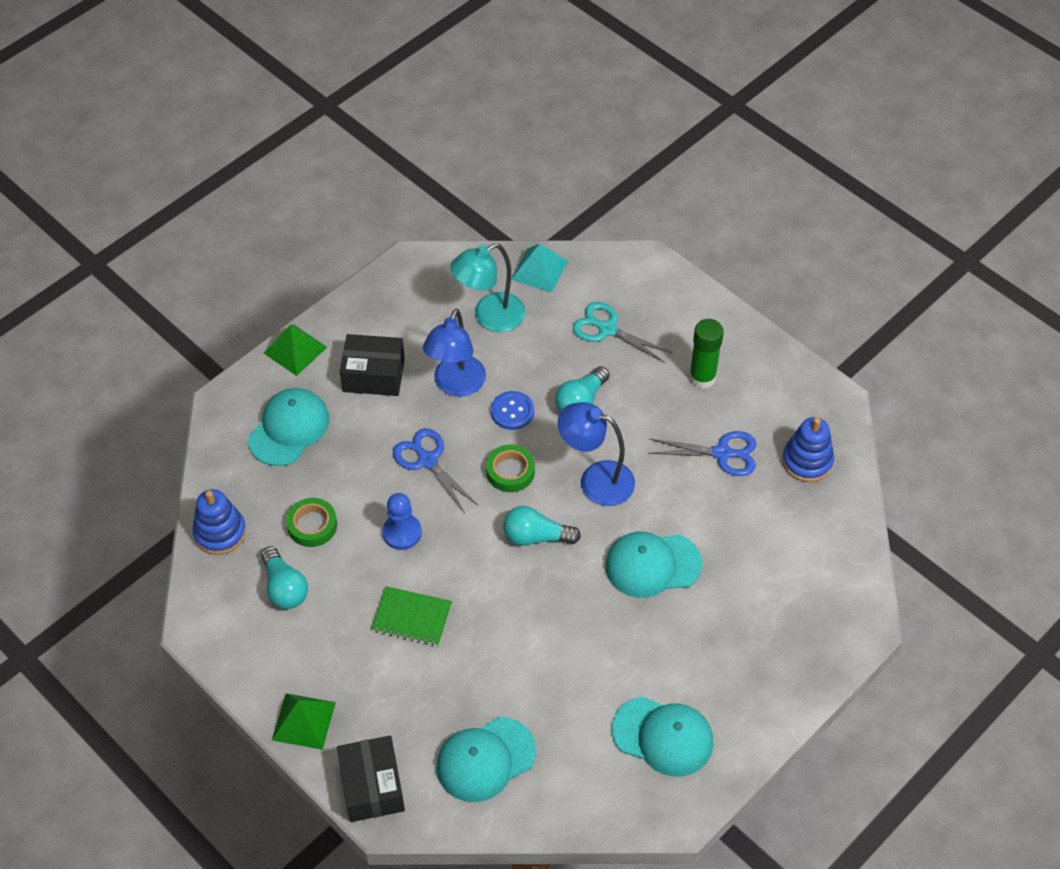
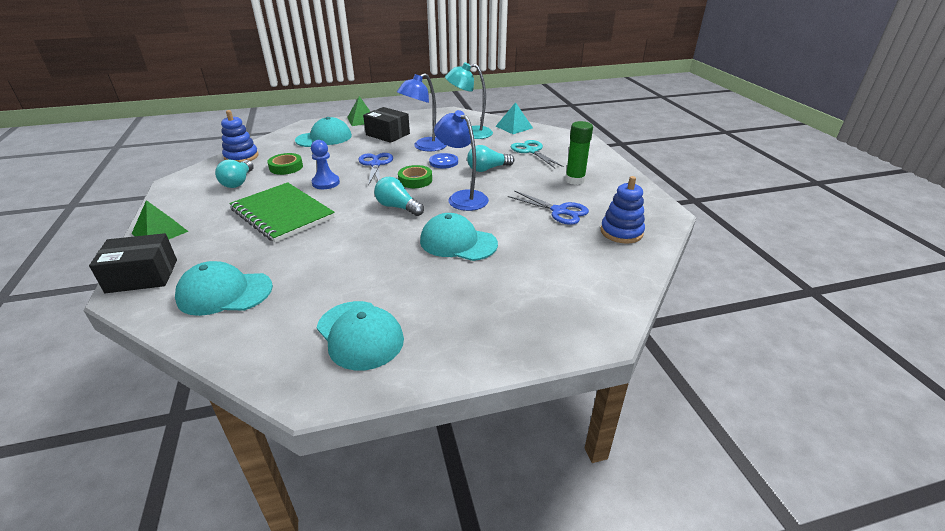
camera: 30 degrees right, 20 degrees down
(372, 786) = (142, 276): black box -> black box turned 60 degrees clockwise
(412, 617) = (282, 214): green notebook -> green notebook, size x1.77

